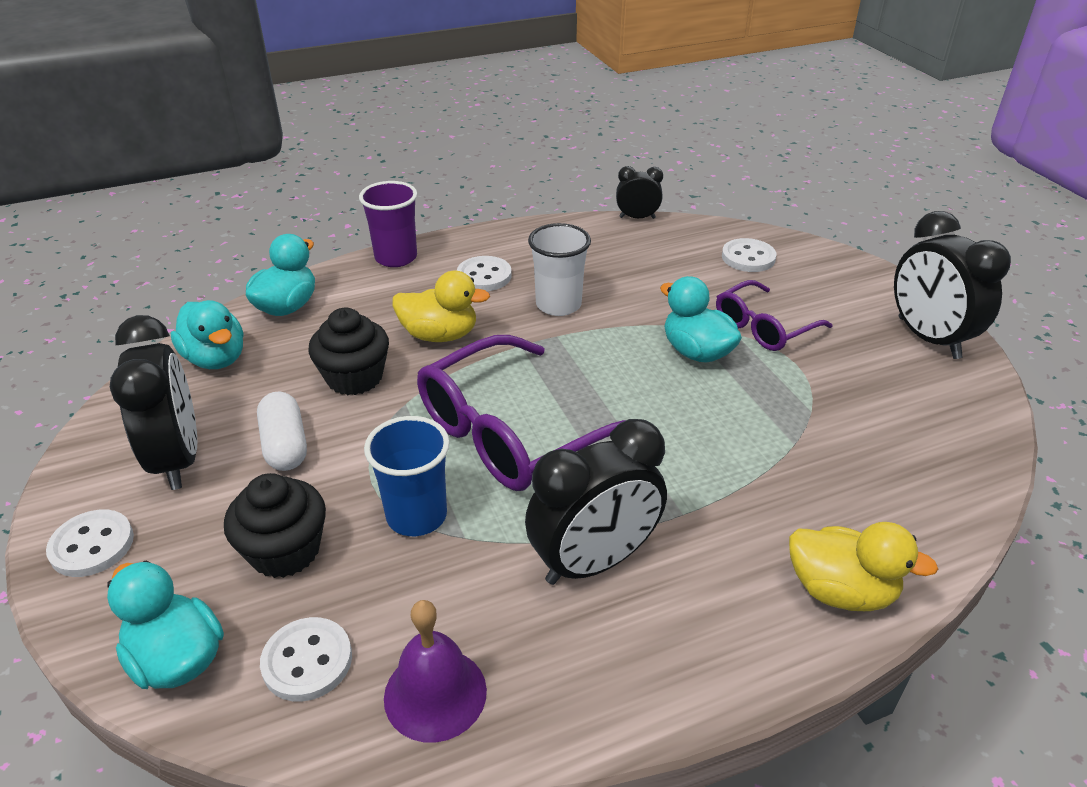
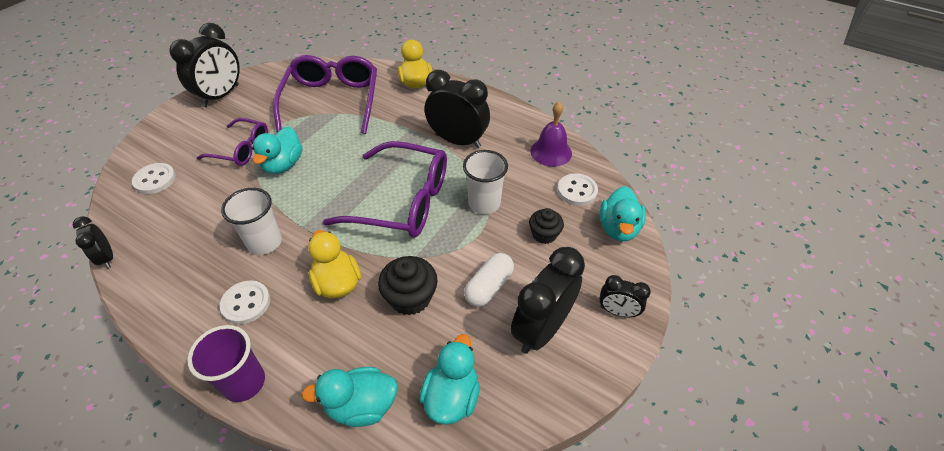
camera: 125 degrees left, 10 degrees up
(92, 545) = (617, 311): white button -> black clock
(285, 551) = (544, 234): black cupcake -> black cupcake, size x0.66
(416, 516) = (484, 203): blue cup -> white cup
(840, 447) = (332, 101): none -> purple glasses

